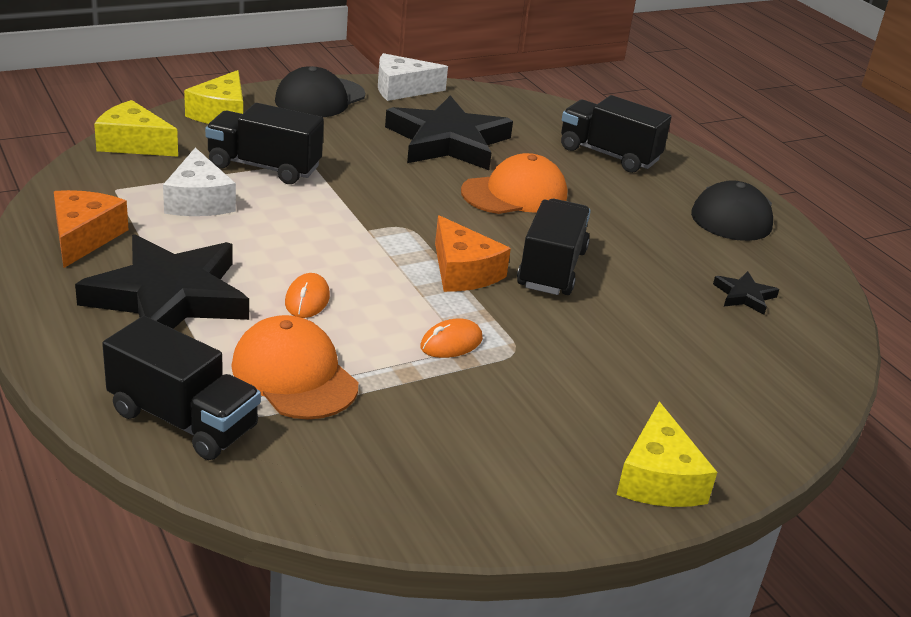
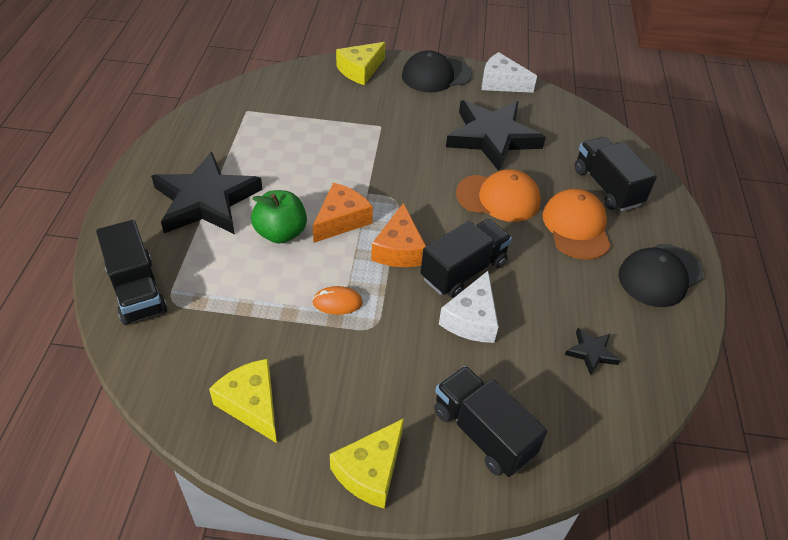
camera: 35 degrees right, 15 degrees up
(84, 237) = (199, 140): orange cheese -> orange cheese (341, 220)
(133, 144) = (287, 79): yellow cheese -> yellow cheese (251, 404)
(199, 201) = (286, 135): white cheese -> white cheese (471, 319)
(264, 167) = (348, 121): black truck -> black truck (482, 433)
(294, 375) = (223, 285): orange cap -> orange cap (576, 227)
(307, 300) = (281, 233): orange mouse -> green apple

